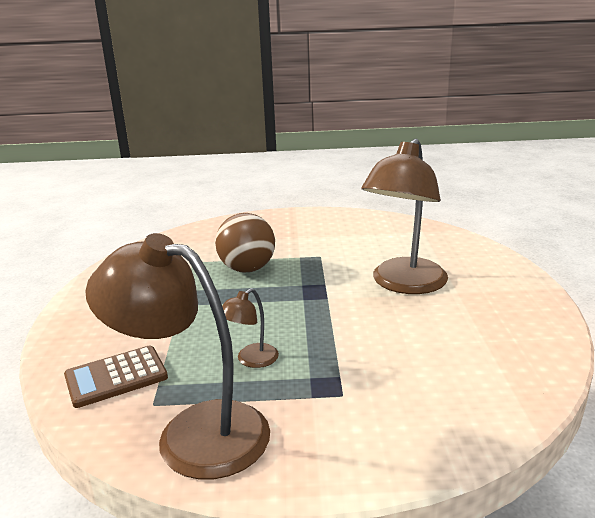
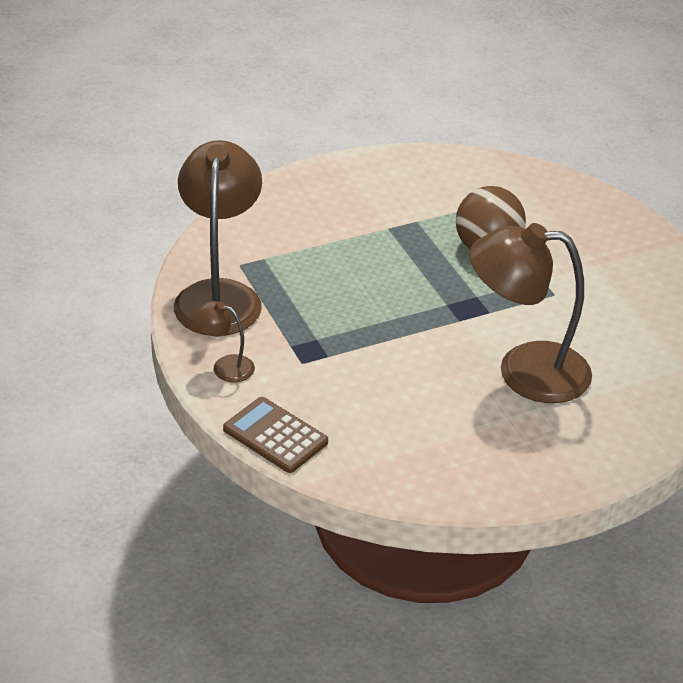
camera: 65 degrees right, 15 degrees up
(116, 377) = (262, 233): brown calculator -> brown calculator (275, 436)
(251, 360) = (323, 298): brown lamp -> brown lamp (225, 366)

